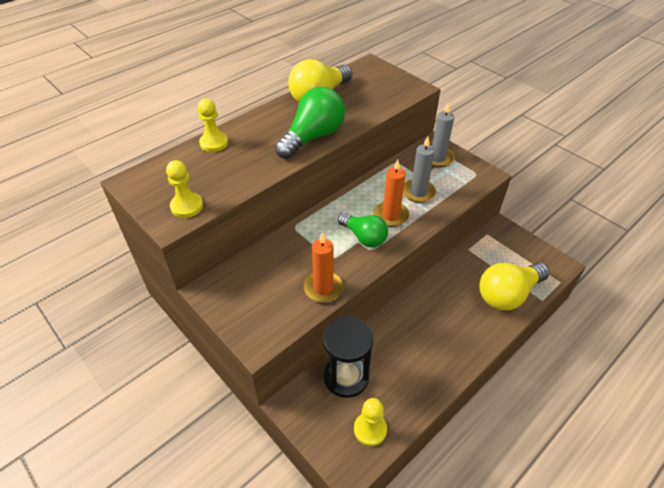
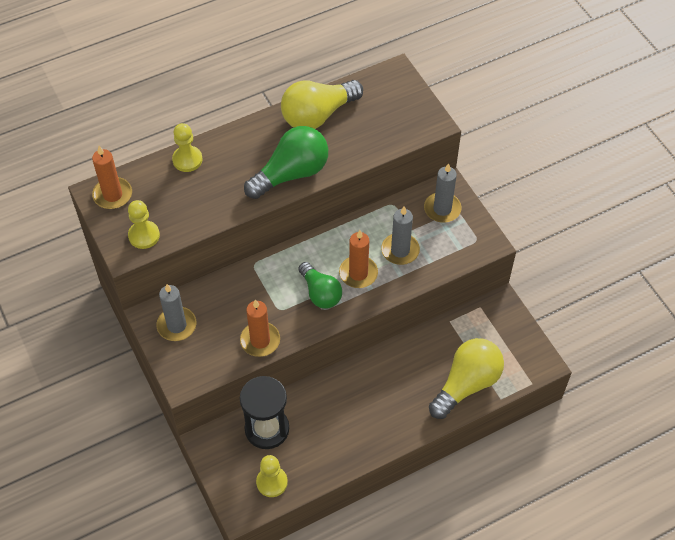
camera: 15 degrees right, 10 degrees up
(147, 180) = (112, 195): none -> orange candle
(236, 292) = (176, 325): none -> grey candle
(507, 294) = (466, 384): yellow light bulb -> yellow light bulb turned 150 degrees clockwise

